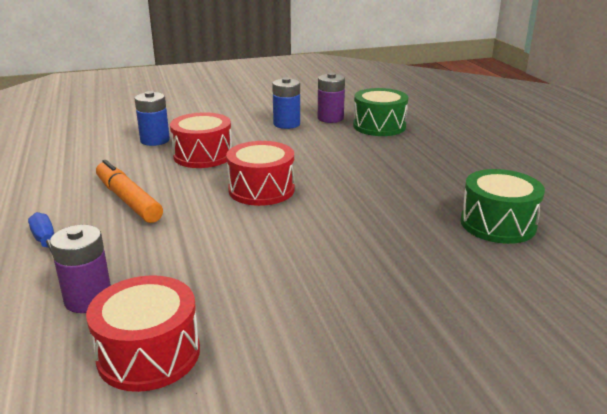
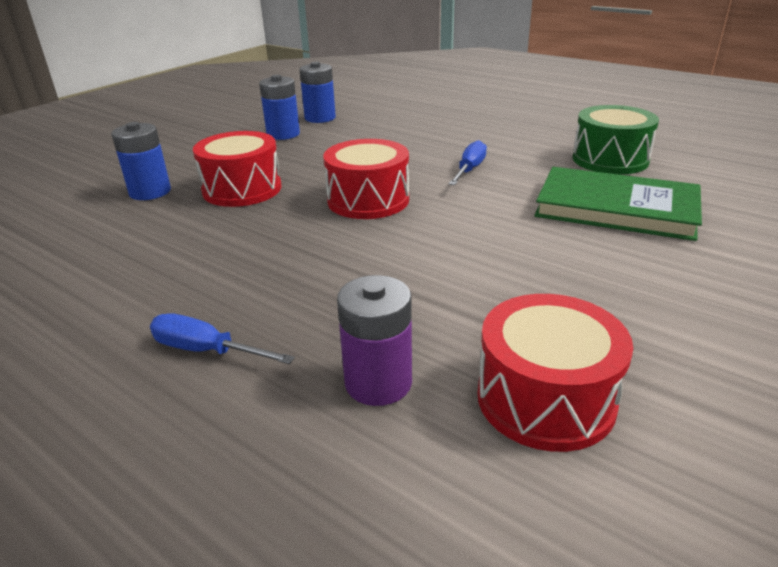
camera: 35 degrees left, 5 degrees up
(128, 200) = (231, 263): orange marker -> none
(330, 118) = (320, 118): purple battery -> blue battery
(366, 192) = (469, 170): none -> blue screwdriver
(379, 126) = (379, 113): green drum -> none
(424, 264) = (616, 208): none -> green book

